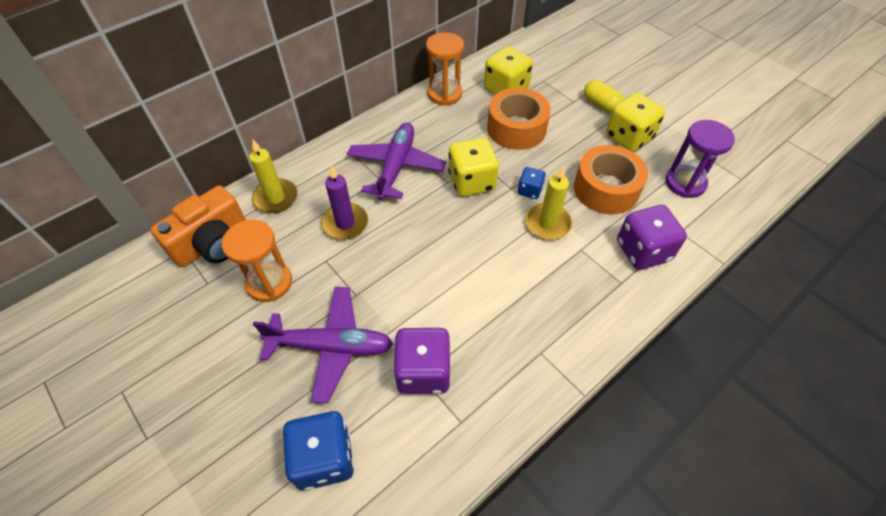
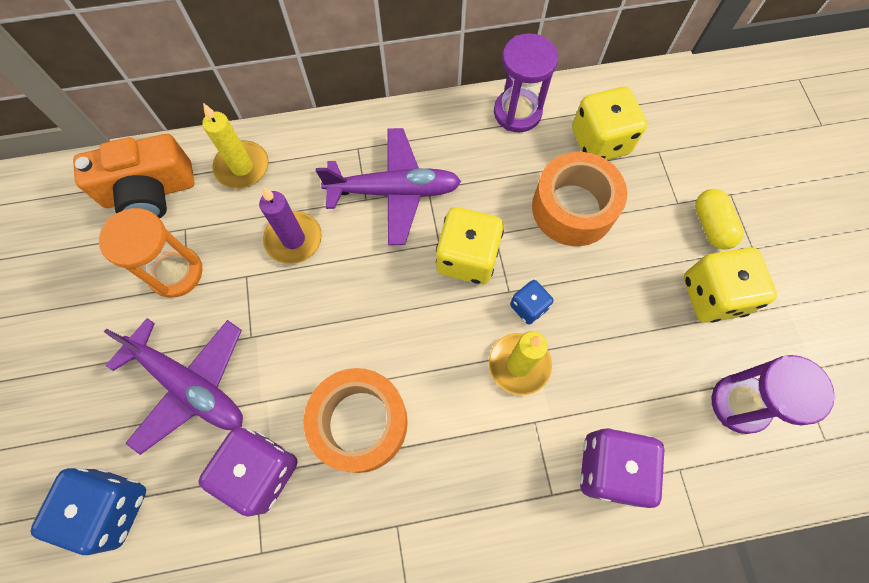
camera: 30 degrees right, 15 degrees up
(396, 166) = (394, 191): purple plane -> purple plane turned 45 degrees clockwise
(444, 94) = (517, 112): orange hourglass -> purple hourglass
(606, 189) = (626, 356): orange tape -> orange tape (360, 423)

